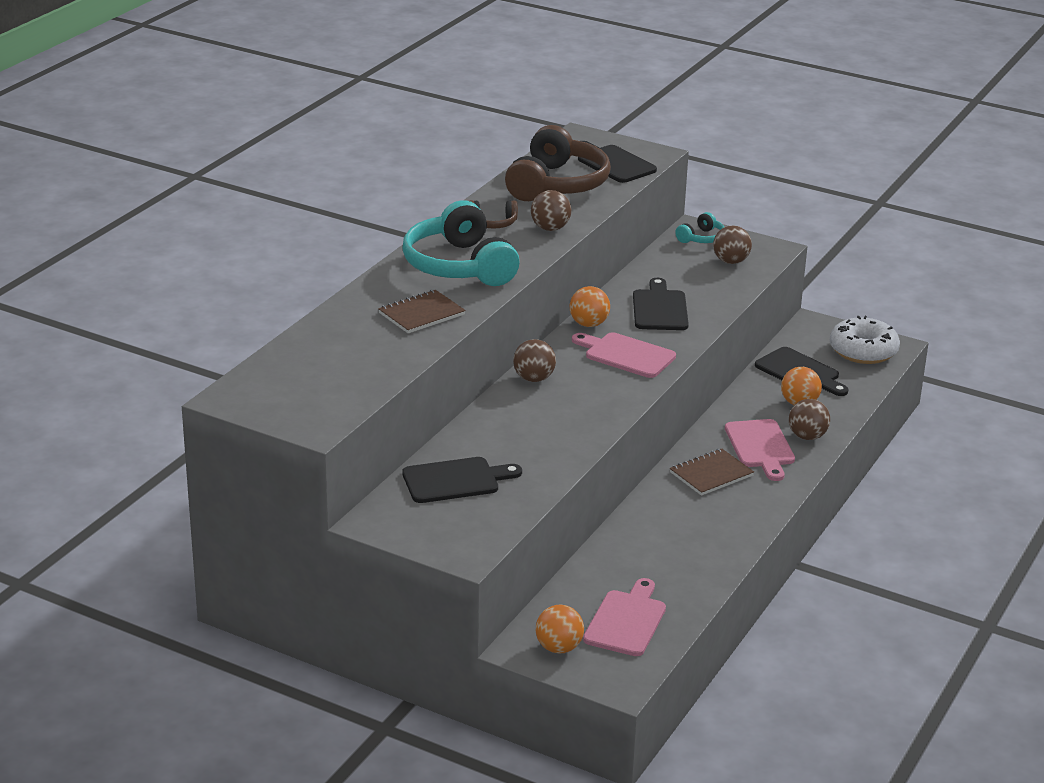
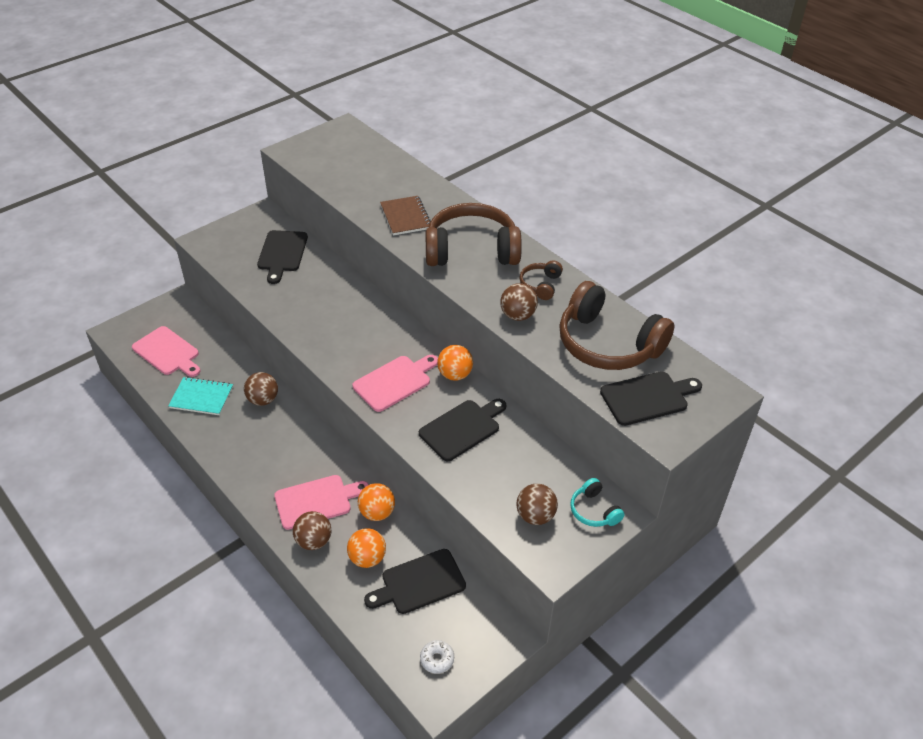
camera: 110 degrees right, 15 degrees up
(459, 266) = (471, 250): turquoise headphones -> brown headphones
(534, 379) = (386, 320): brown ball -> brown ball (263, 400)
(559, 648) = (166, 316): orange ball -> orange ball (377, 512)
(660, 309) = (462, 428): black cutting board -> black cutting board turned 60 degrees counterclockwise
(681, 566) = (201, 397): none -> turquoise notebook
(711, 474) = (297, 454): brown notebook -> none
(760, 447) = (316, 501): pink cutting board -> pink cutting board turned 150 degrees clockwise
(863, 351) = (437, 659): white donut -> white donut, size x0.45

